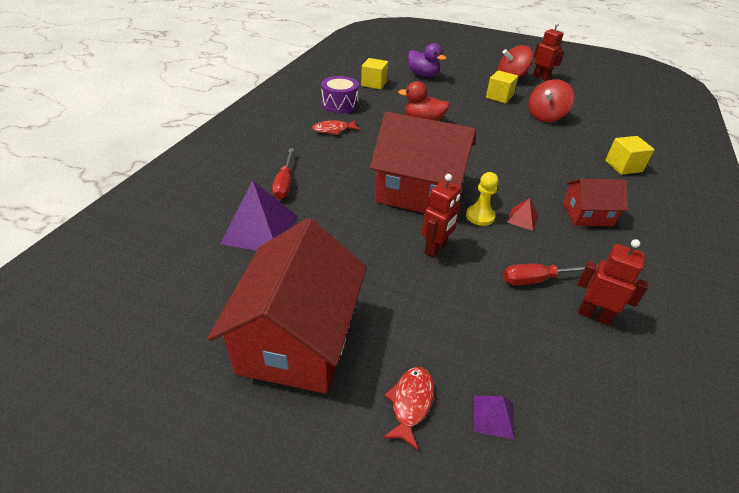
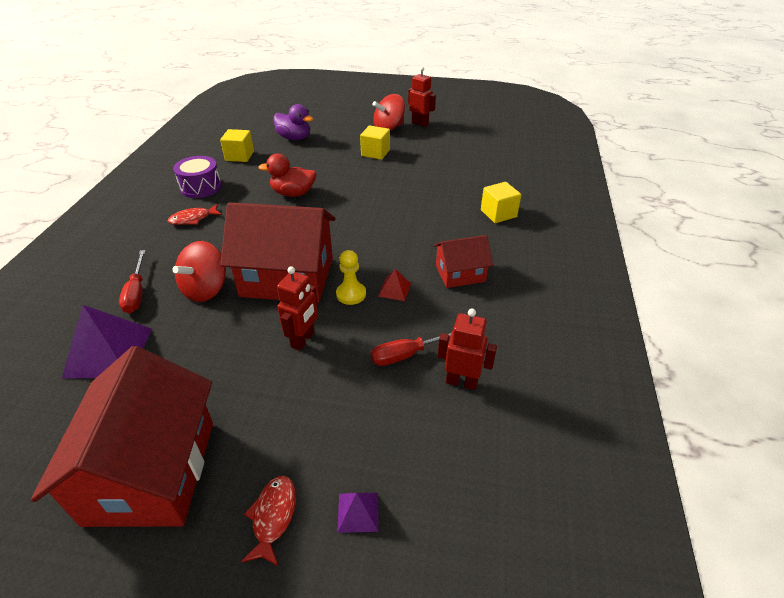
camera: 10 degrees left, 0 degrees up
(545, 116) = (423, 169): red spinning top -> red spinning top (206, 289)

